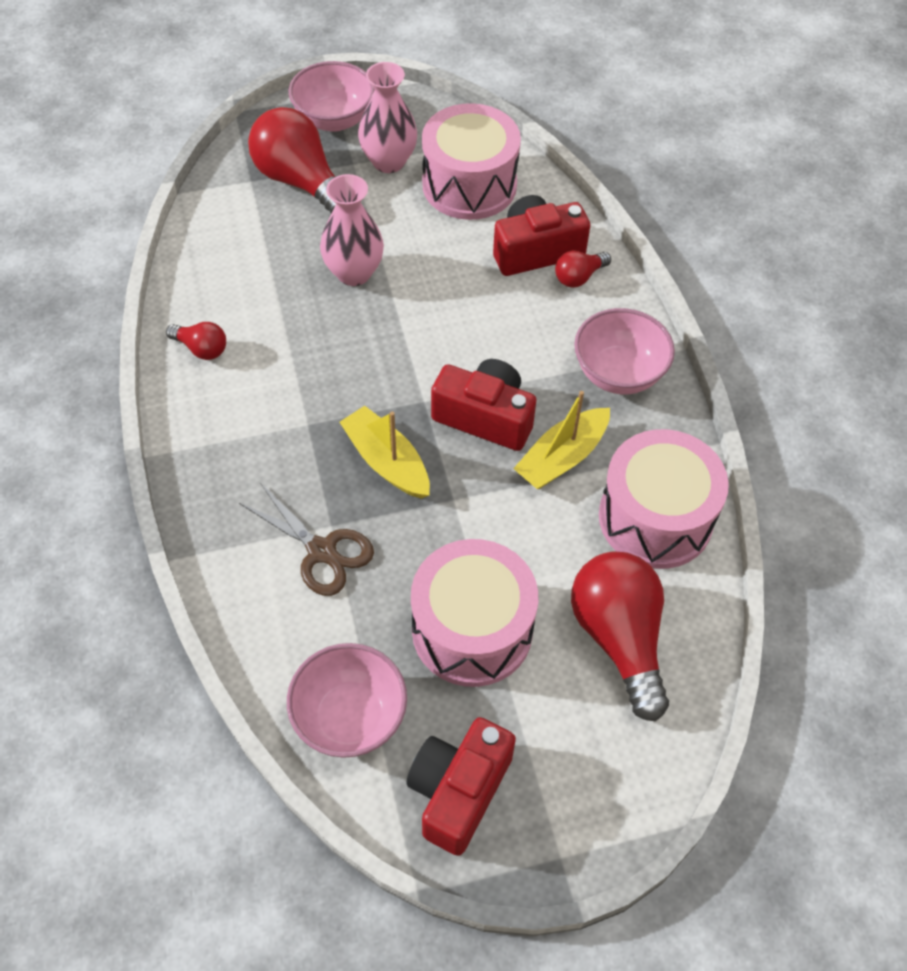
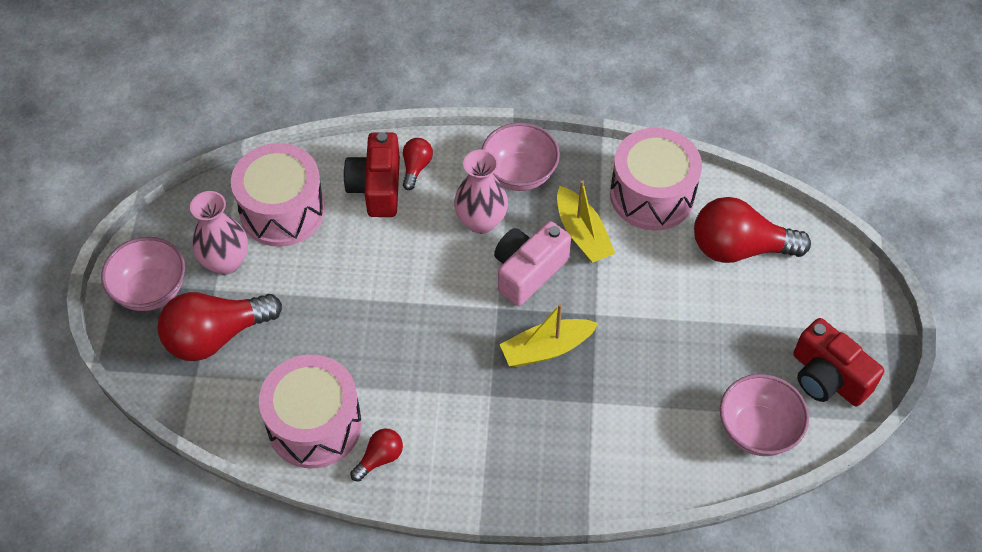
camera: 70 degrees left, 0 degrees up
(322, 551) = (613, 414): brown scissors -> none
(354, 273) = (344, 322): pink vase -> pink vase (481, 221)
(472, 630) = (709, 334): pink drum -> pink drum (315, 425)
(485, 417) = (528, 271): red camera -> pink camera
(579, 277) = (416, 168): red light bulb -> red light bulb turned 150 degrees counterclockwise

